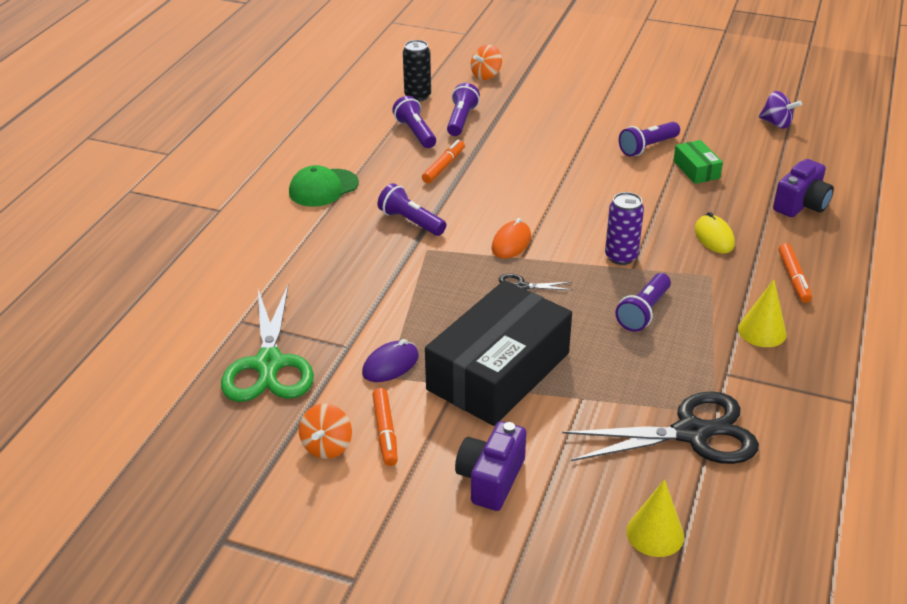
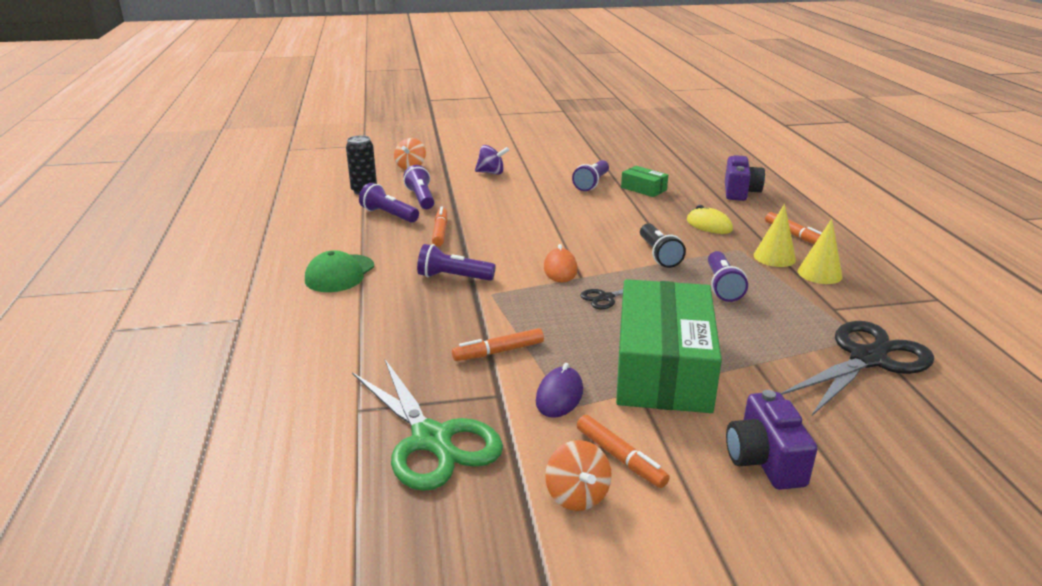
camera: 30 degrees left, 10 degrees down
(381, 308) = (498, 351): none -> orange marker
(498, 371) = (662, 367): black box -> green box
(621, 257) = (658, 255): purple can -> black flashlight
(655, 533) = (946, 448): yellow cone -> yellow cone (774, 257)
(776, 123) = (663, 152): purple spinning top -> purple spinning top (491, 173)

